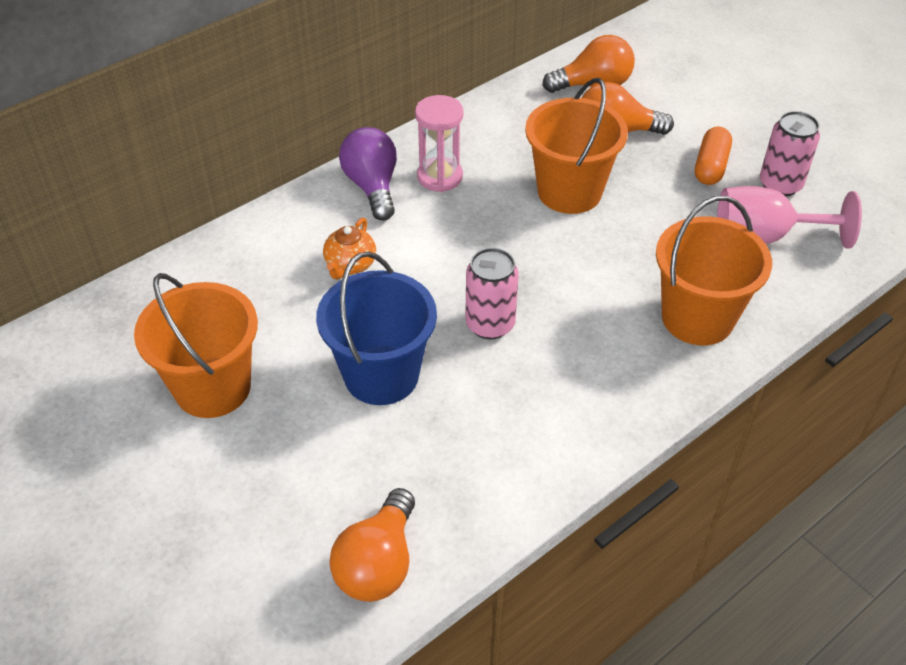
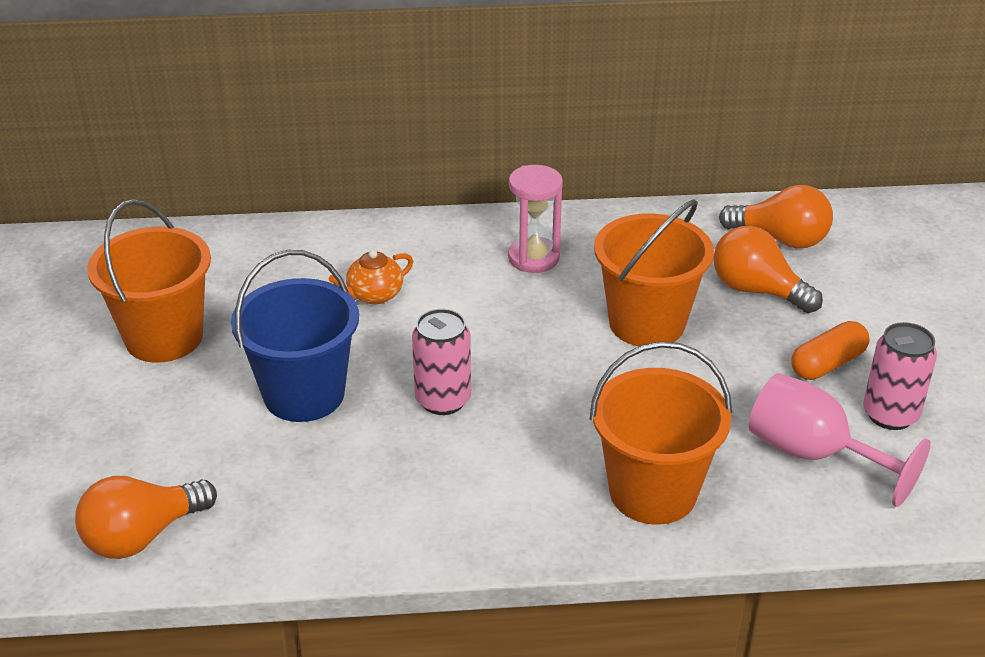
camera: 35 degrees right, 10 degrees down
(372, 186) = (463, 241): purple light bulb -> none

